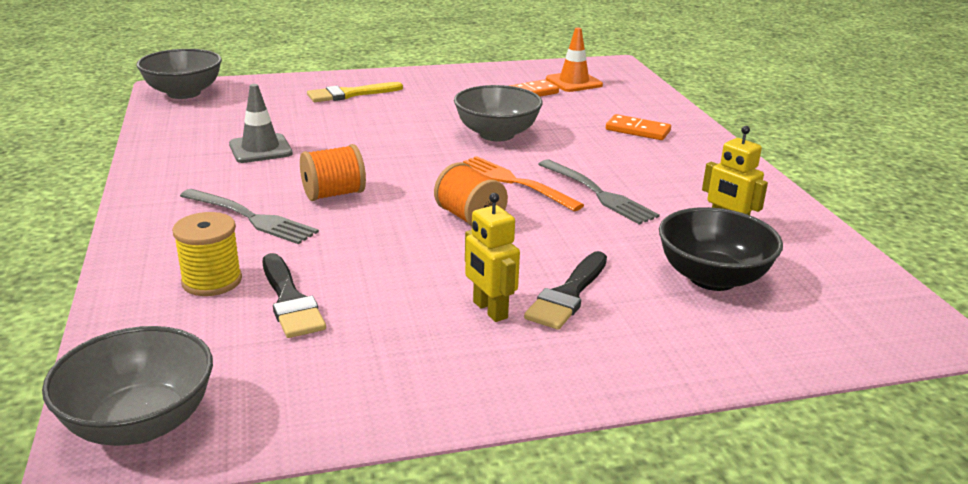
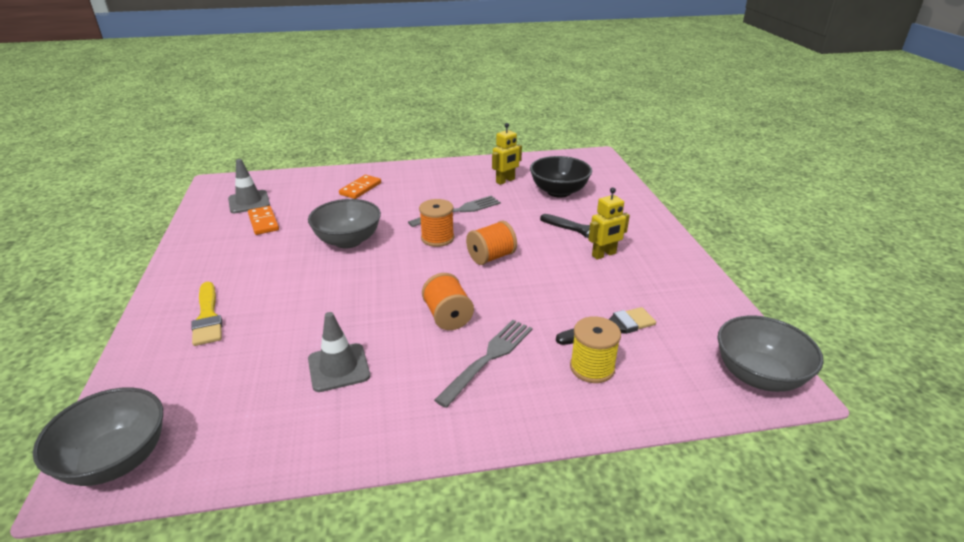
camera: 85 degrees left, 5 degrees up
(514, 182) = (437, 238): orange fork -> orange spool
(574, 82) = (249, 202): orange traffic cone -> grey traffic cone

